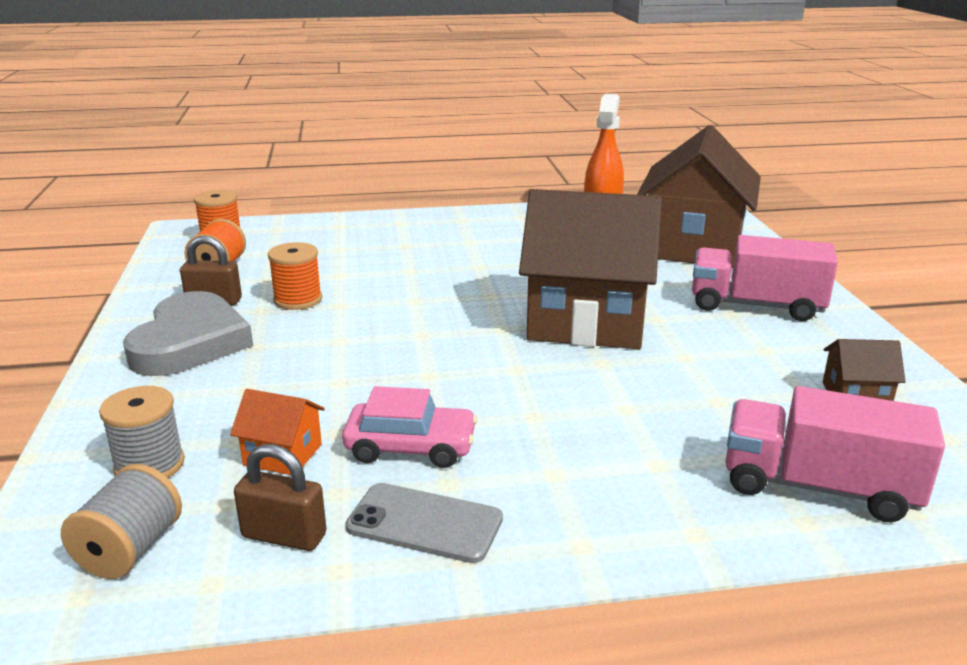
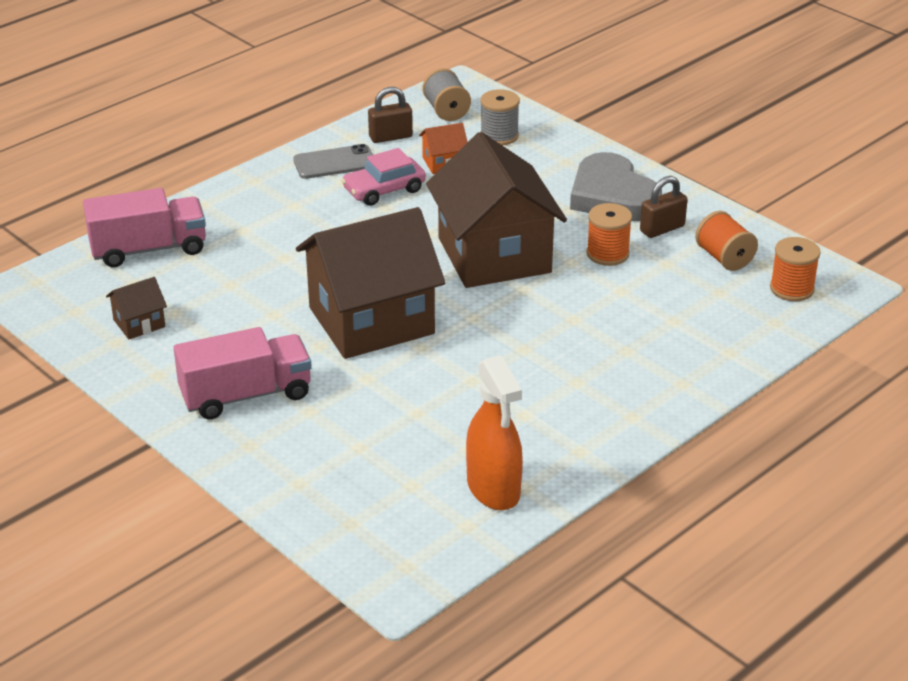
camera: 145 degrees right, 10 degrees up
(693, 246) = (354, 470): brown house -> brown house (494, 255)

